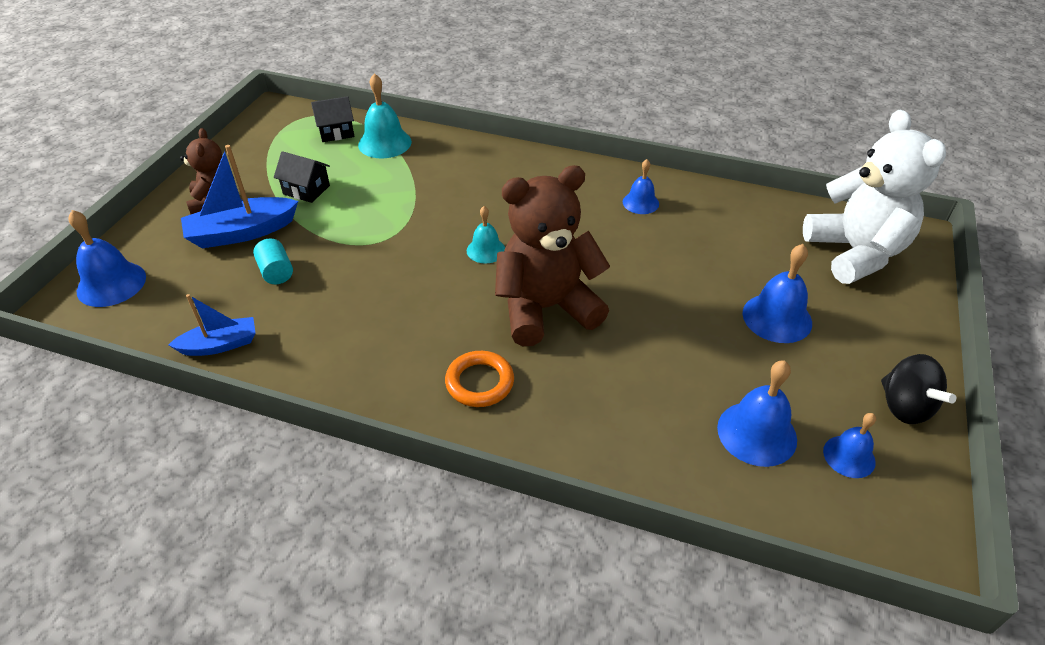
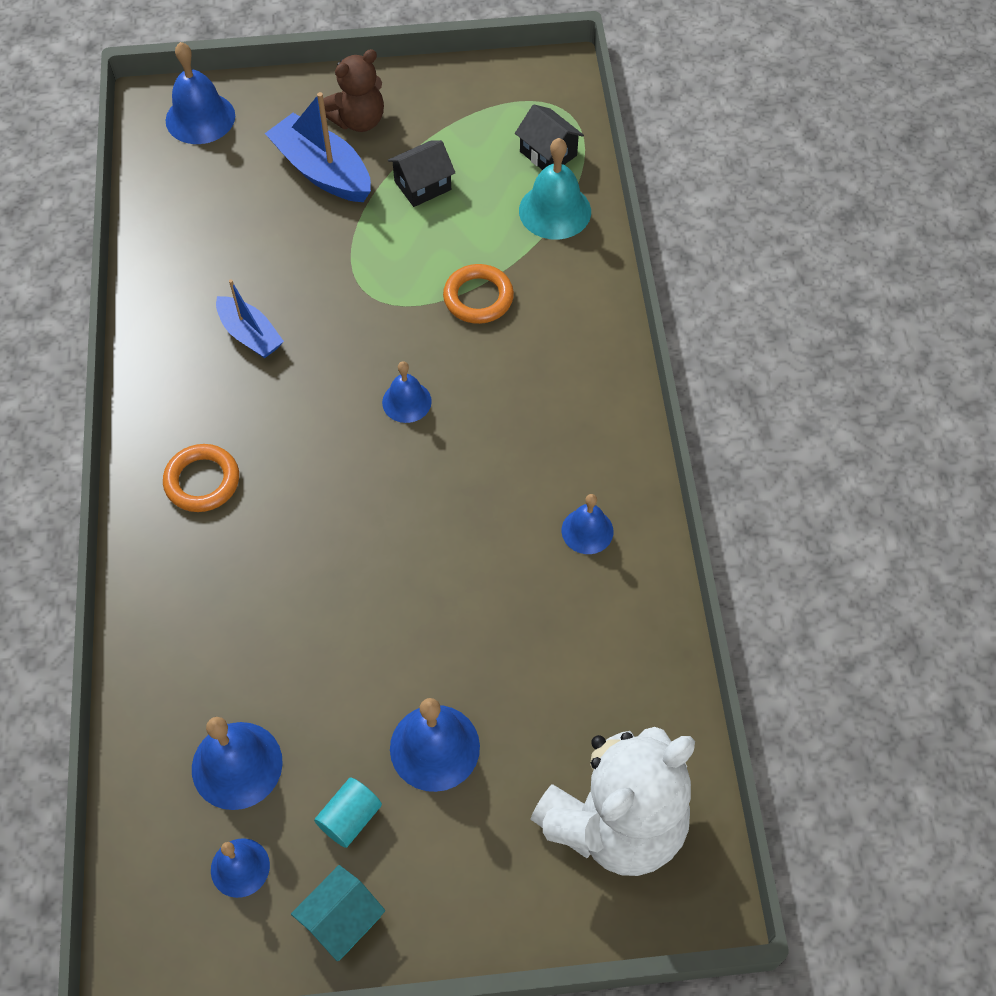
camera: 65 degrees right, 15 degrees up
(220, 345) = (160, 247): blue boat -> blue boat (250, 335)
(276, 272) = (278, 233): turquoise cylinder -> turquoise cylinder (350, 818)
(306, 190) = (422, 185): black house -> black house turned 60 degrees clockwise
(425, 193) = (478, 297): none -> orange ring
(486, 250) = (406, 401): turquoise bell -> blue bell
(546, 308) = (337, 499): brown teddy bear -> none
(904, 406) = (341, 920): black spinning top -> turquoise house

